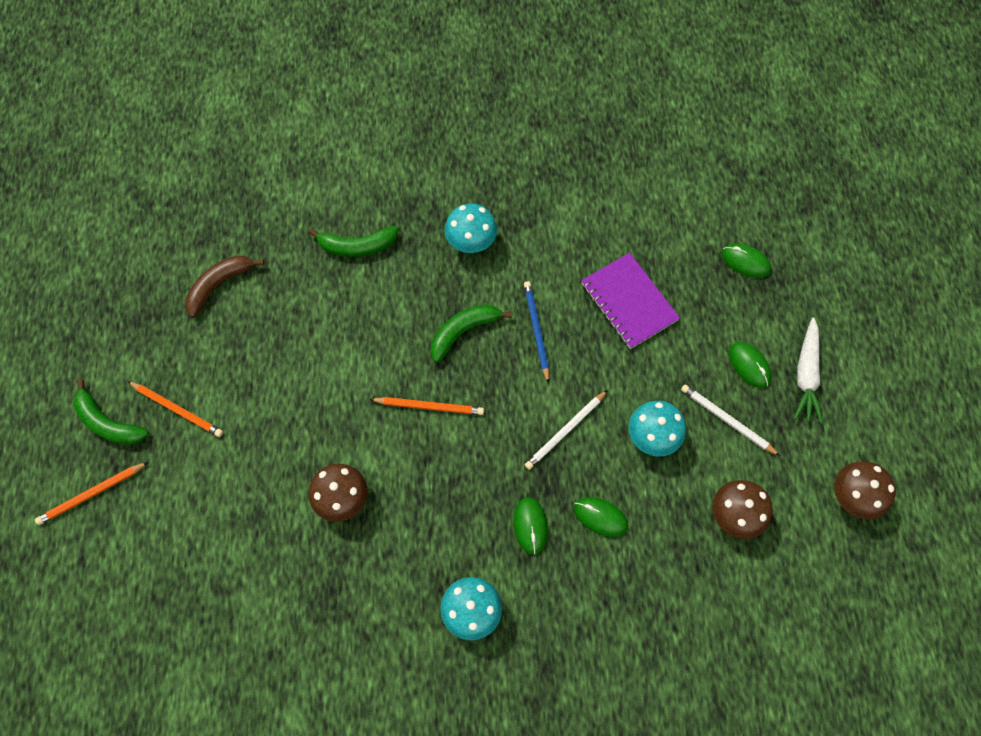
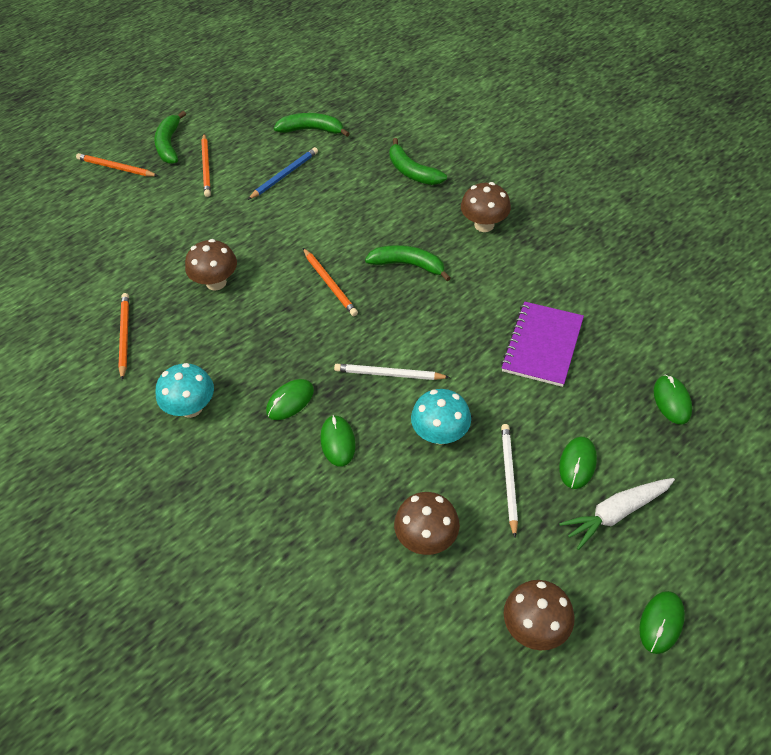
camera: 55 degrees right, 15 degrees down
(219, 285) = (312, 130): brown banana -> green banana
(338, 620) = (124, 336): none -> orange pencil
(471, 242) = (484, 225): turquoise mushroom -> brown mushroom
(536, 331) = (454, 305): blue pencil -> blue pencil (284, 175)
(902, 416) = (661, 623): none -> green mouse

